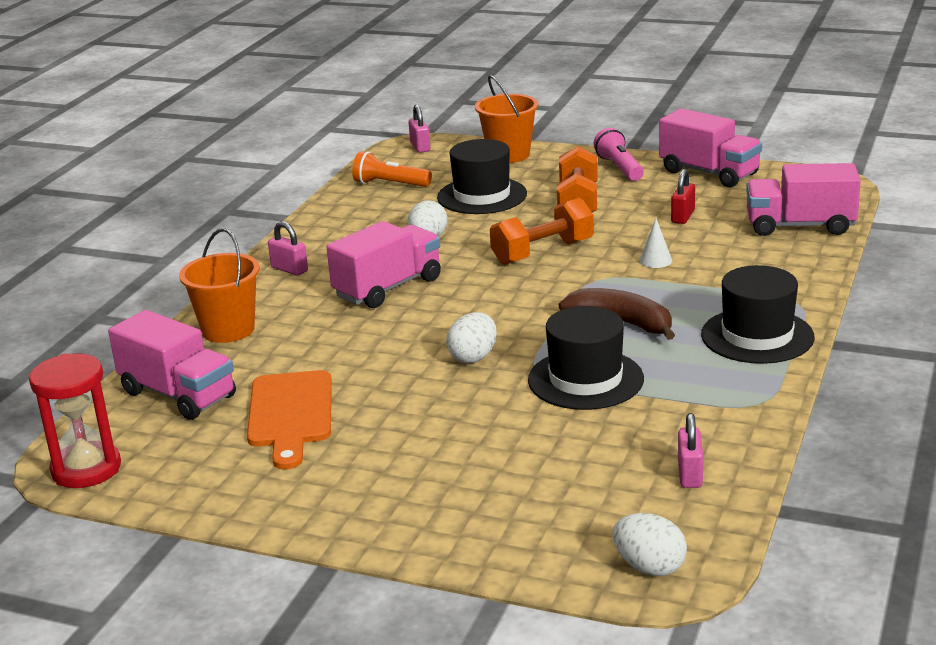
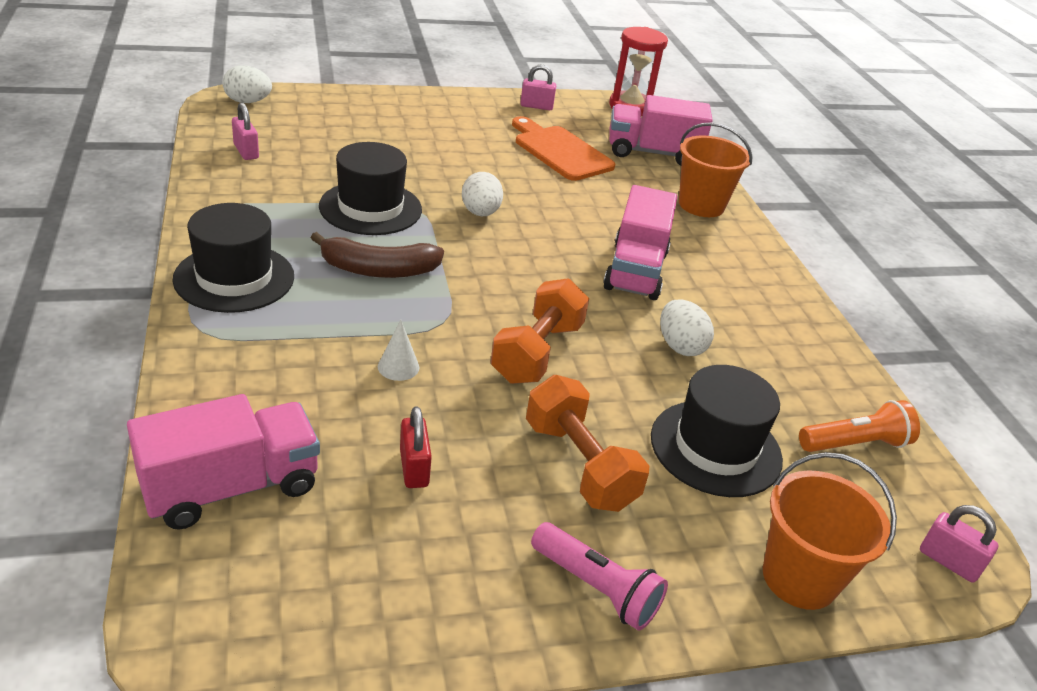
camera: 140 degrees right, 10 degrees up
(289, 269) = (752, 275): pink padlock -> pink padlock (536, 106)
(709, 173) = (438, 616): pink truck -> none

